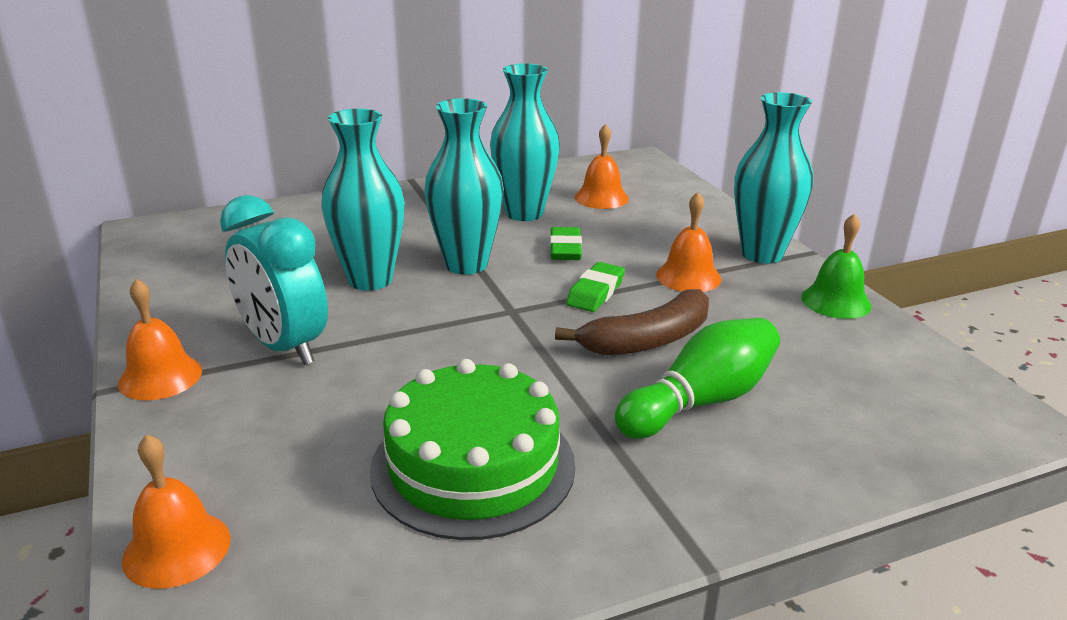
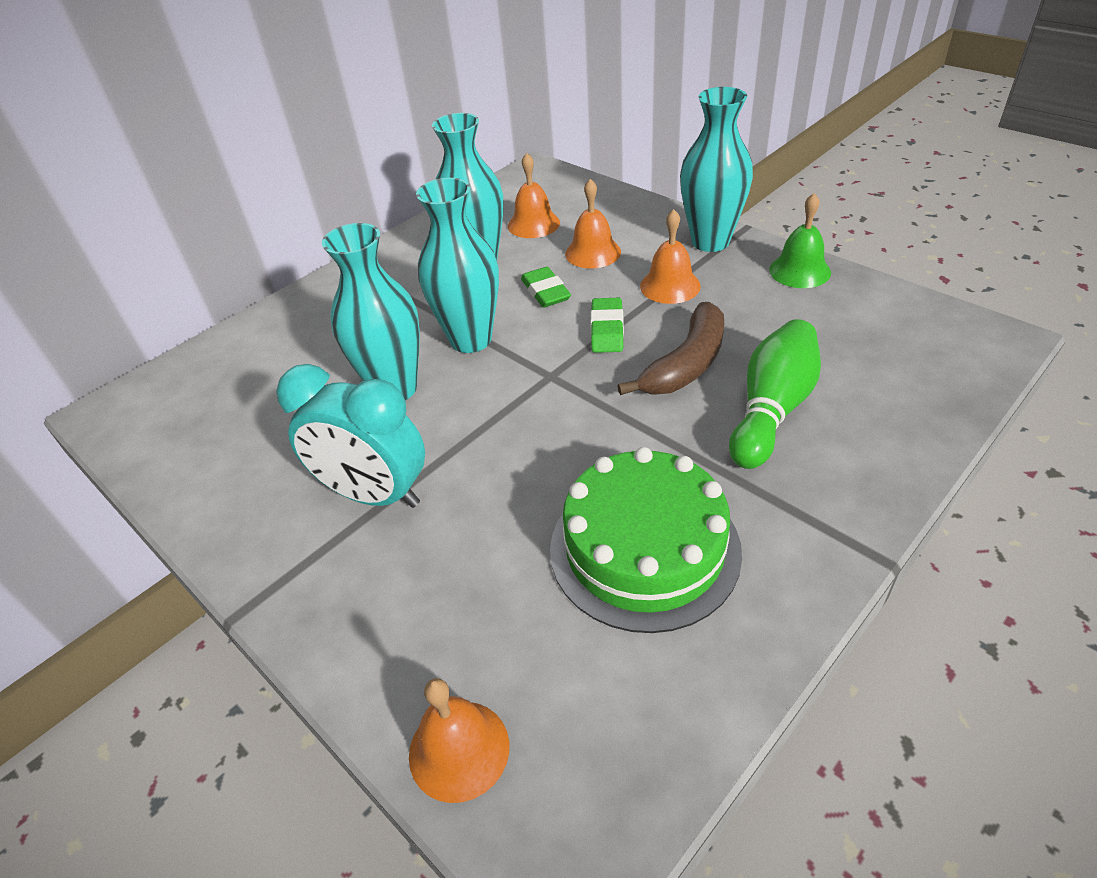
camera: 20 degrees left, 15 degrees up
(160, 377) = (280, 577): orange bell -> orange bell (593, 252)

